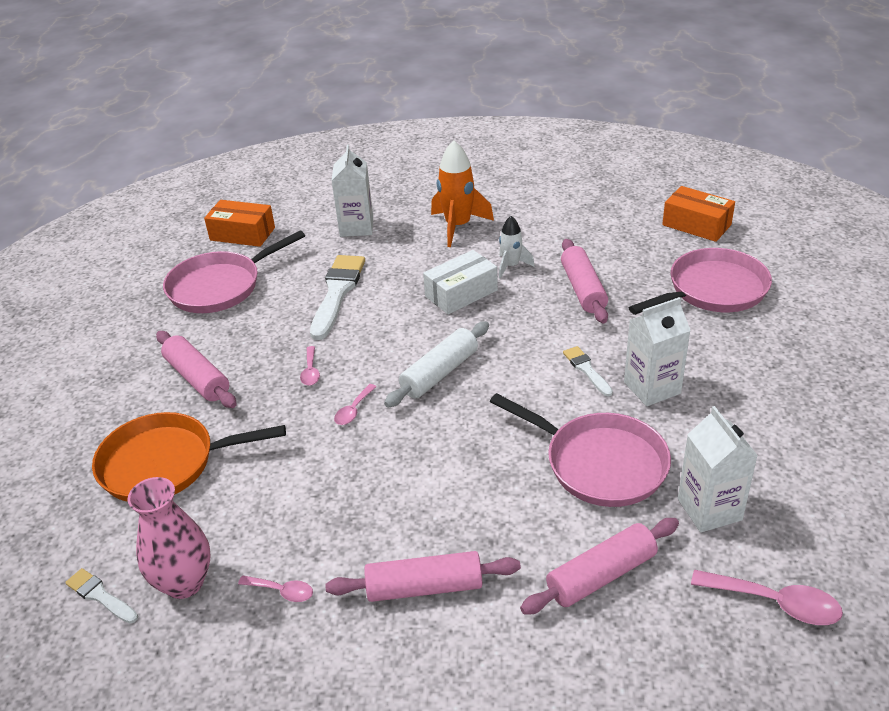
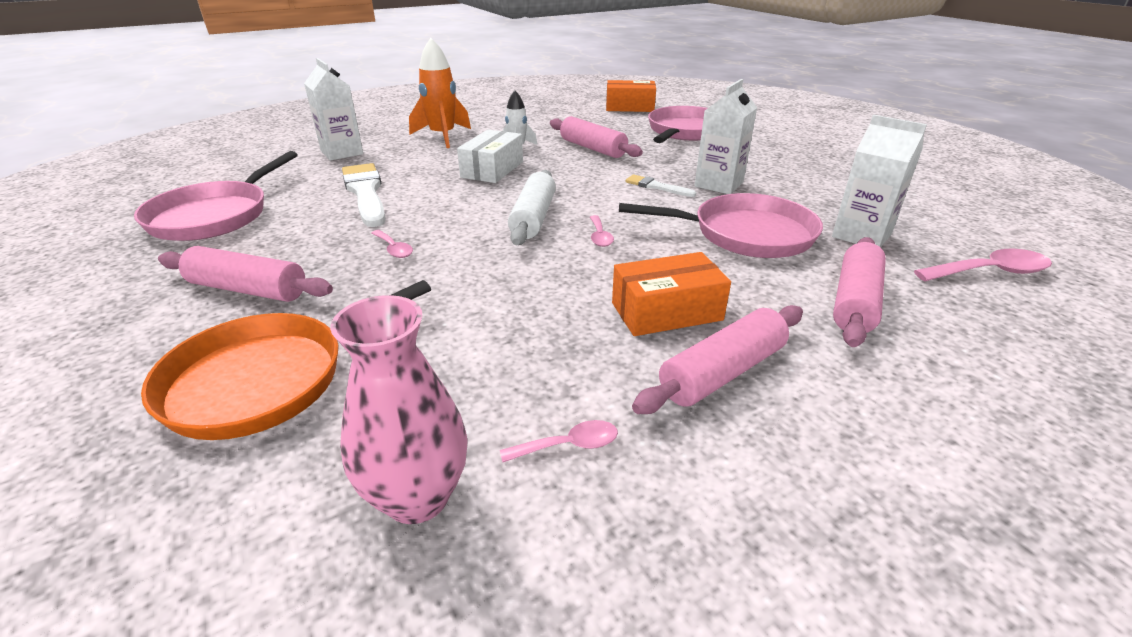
camera: 35 degrees left, 5 degrees down
(100, 596) = (279, 581): white brush -> none
(242, 234) = (211, 177): orange box -> orange box (666, 311)
(353, 410) = (475, 263): pink spoon -> pink spoon (600, 236)

